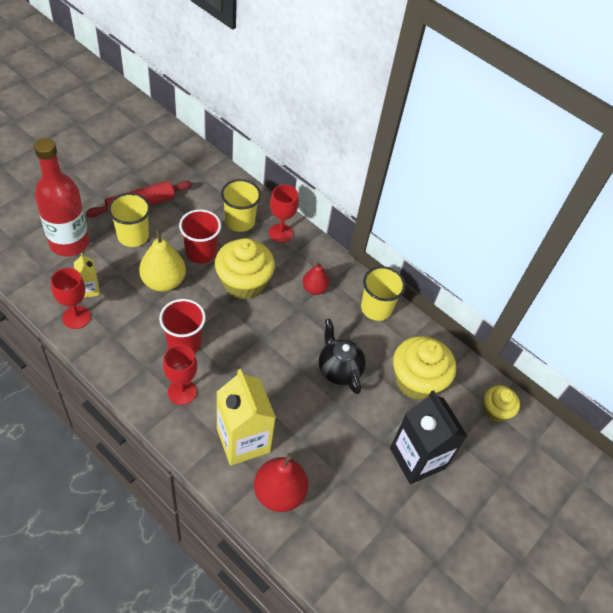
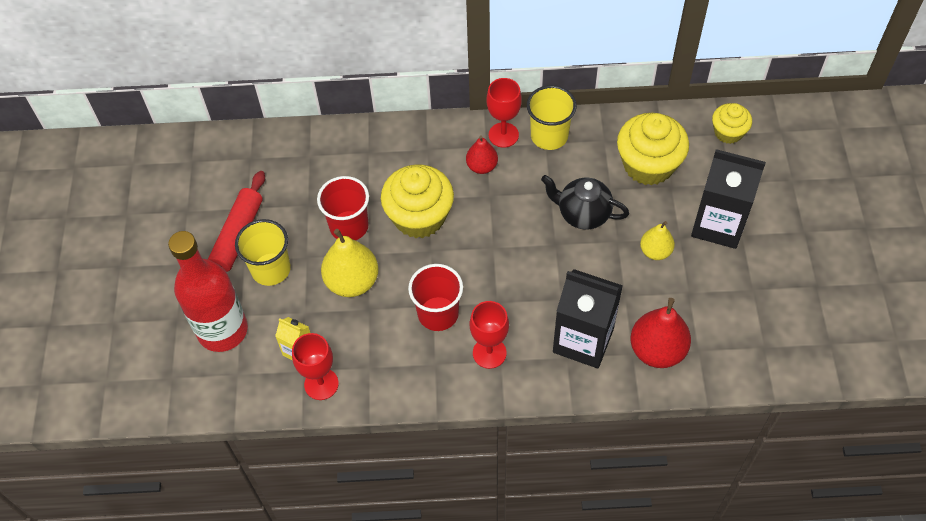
camera: 35 degrees left, 5 degrees up
(240, 221) = (345, 167): yellow cup -> none
(243, 440) = (583, 340): yellow carton -> black carton
(280, 233) = (393, 144): red goblet -> red goblet (503, 135)
(355, 434) = (655, 251): none -> yellow pear

